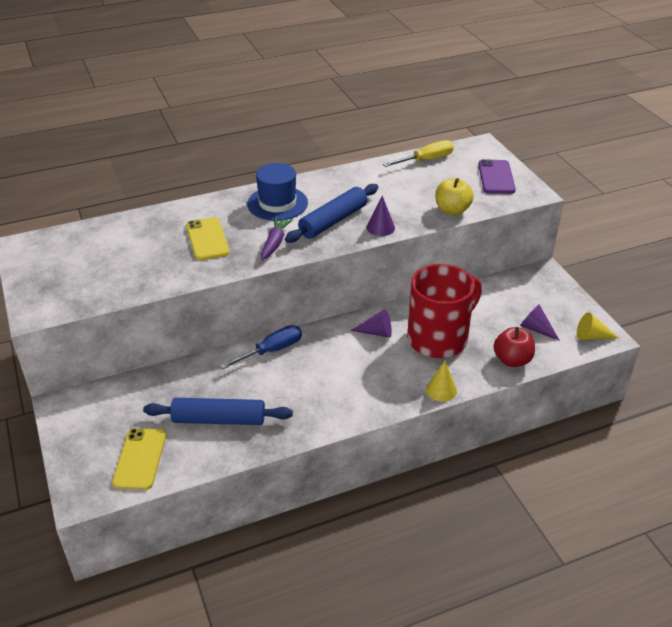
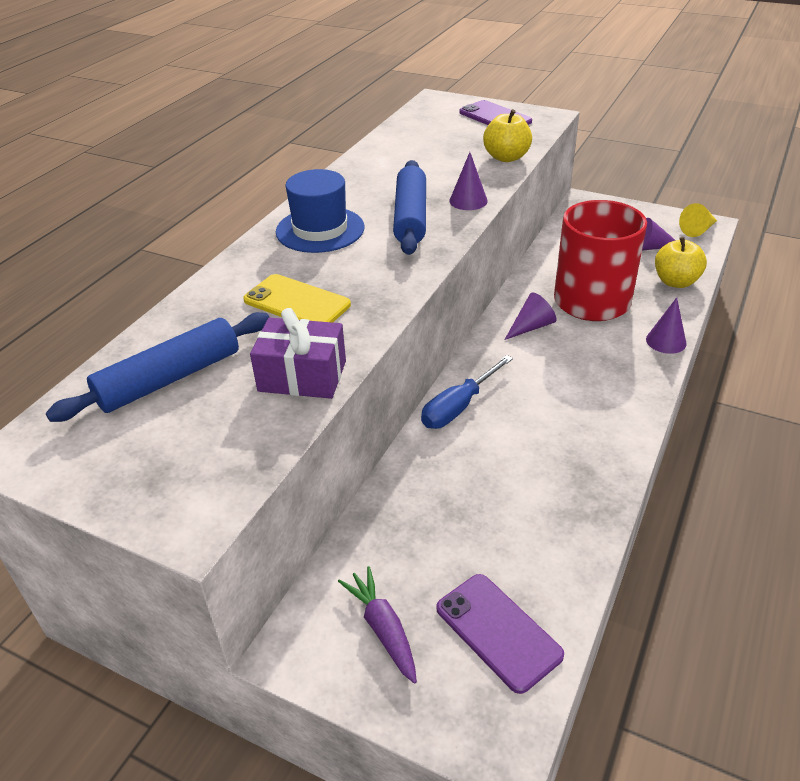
camera: 40 degrees left, 0 degrees up
(140, 459) = (498, 631): yellow phone -> purple phone
(157, 277) = (302, 376): none -> purple gift
(219, 419) = (516, 516): blue rolling pin -> blue rolling pin (170, 379)
(271, 351) = (458, 407): blue screwdriver -> blue screwdriver turned 150 degrees counterclockwise
(275, 243) = (385, 267): purple carrot -> purple carrot (383, 629)
(426, 160) = (407, 129): yellow screwdriver -> none
(441, 390) = (666, 341): yellow cone -> purple cone
(512, 360) = (675, 282): red apple -> yellow apple

